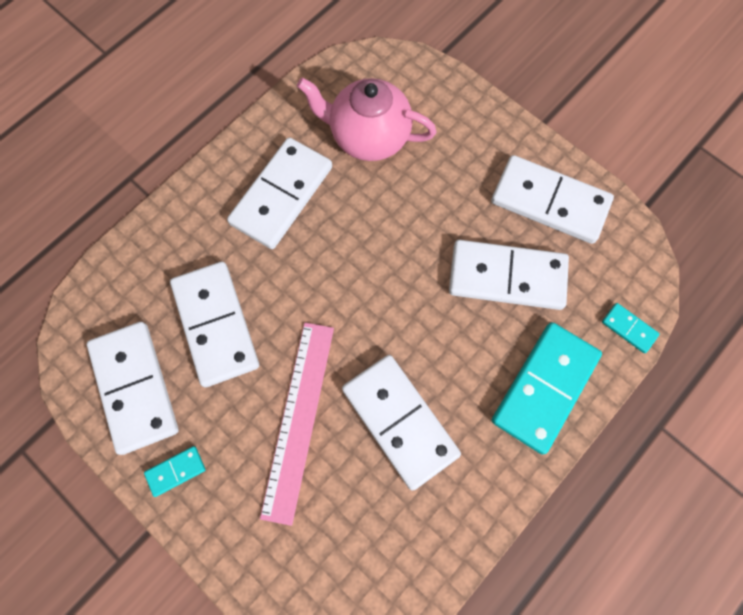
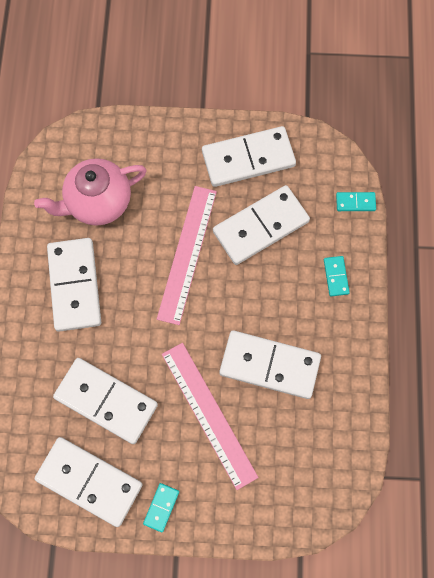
camera: 40 degrees left, 0 degrees up
(411, 247) = (187, 254): none -> pink ruler
(544, 387) = (335, 276): turquoise domino -> turquoise domino, size x0.44

